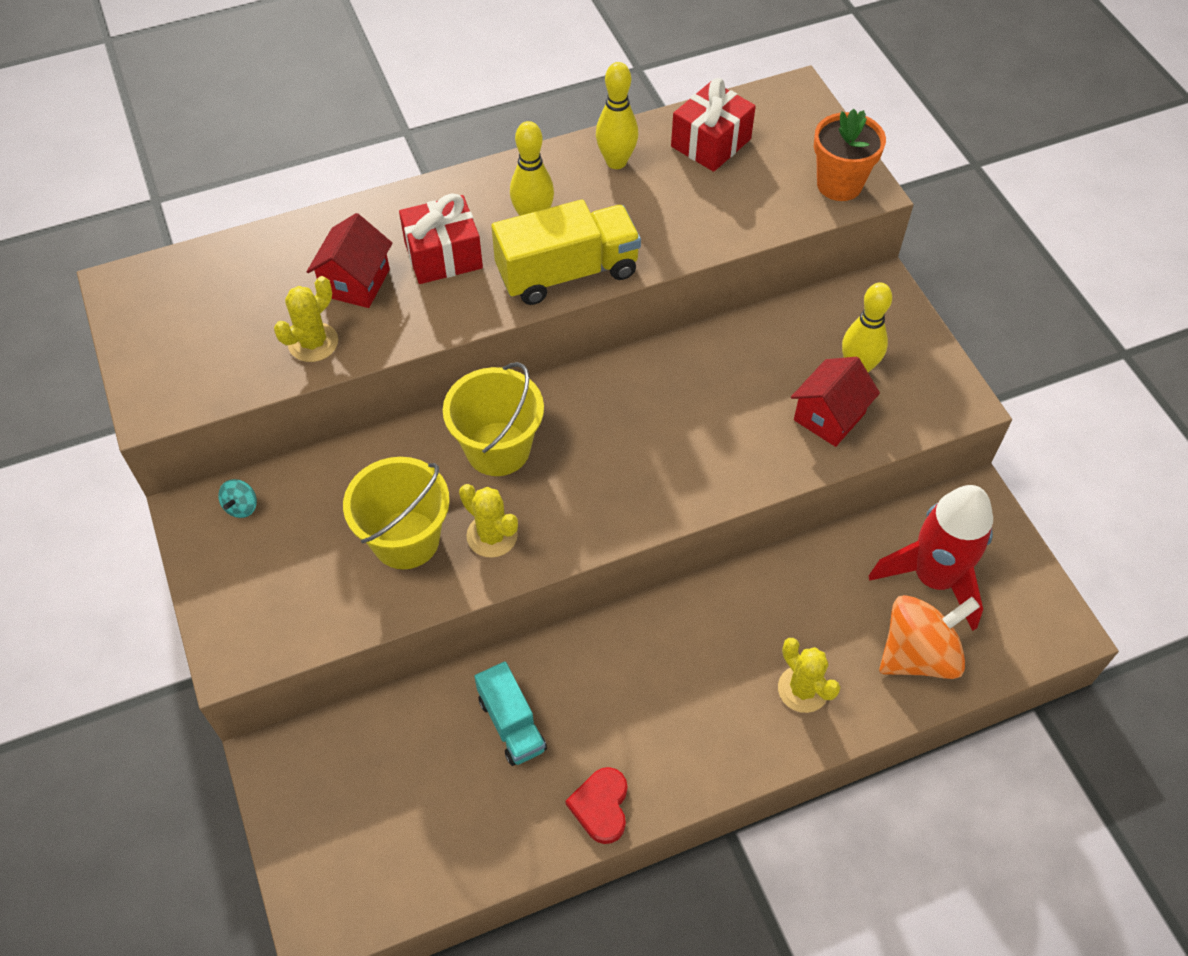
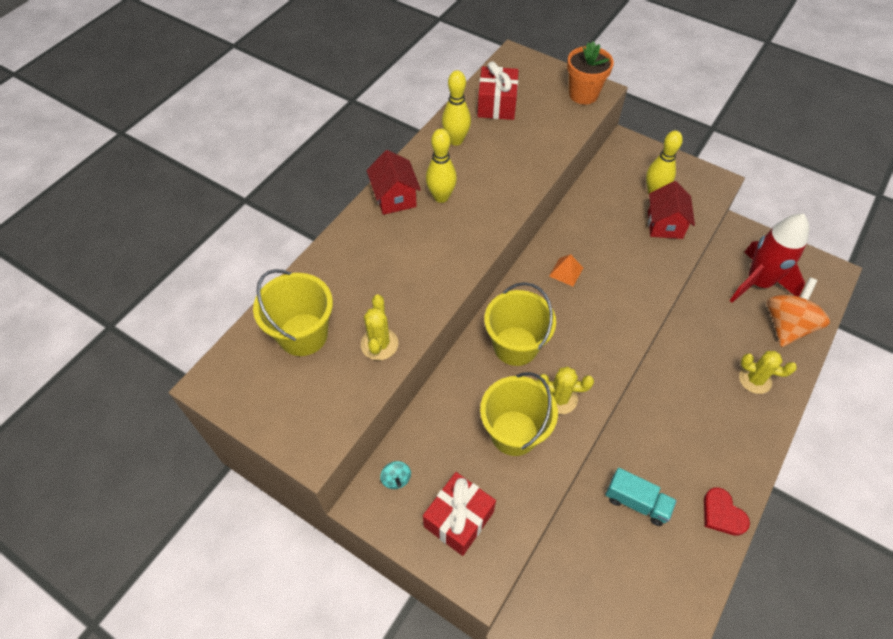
camera: 35 degrees left, 0 degrees up
(247, 288) = (303, 334): none -> yellow bucket
(355, 283) = (370, 292): red house -> red house (395, 198)
(443, 255) = (408, 246): red gift -> red gift (458, 519)
(567, 272) = (490, 217): yellow truck -> none
(641, 401) = (566, 272): none -> orange pyramid

